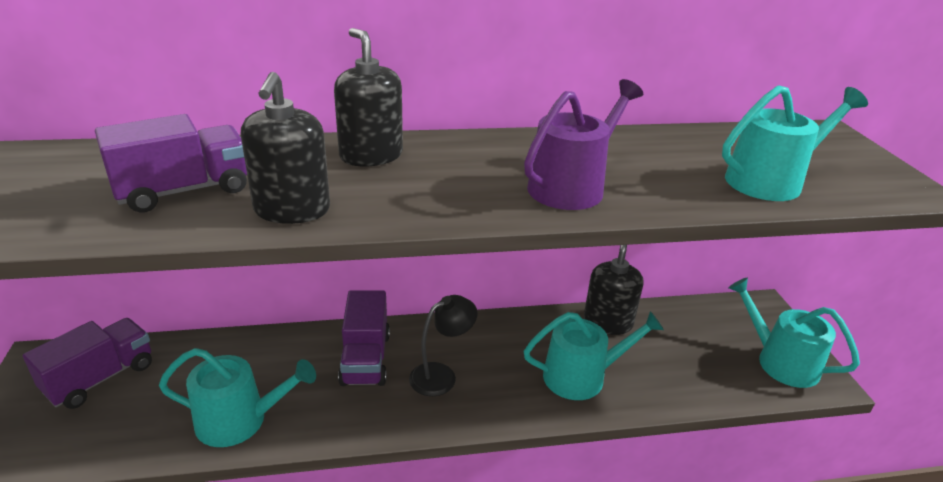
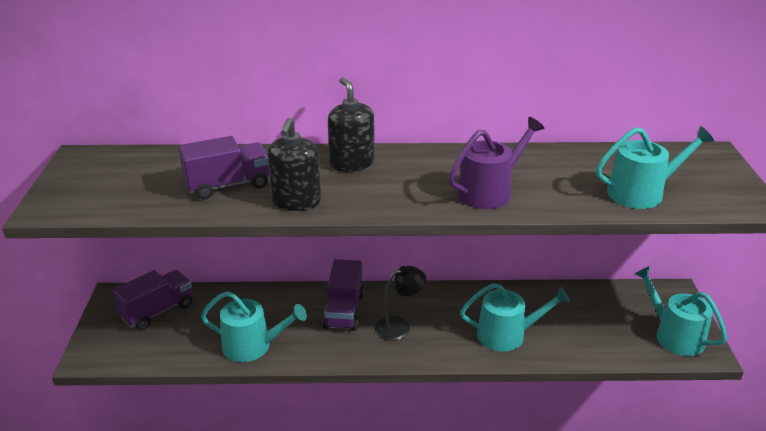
camera: 10 degrees right, 0 degrees up
(608, 322) = (538, 296): black soap dispenser -> none

